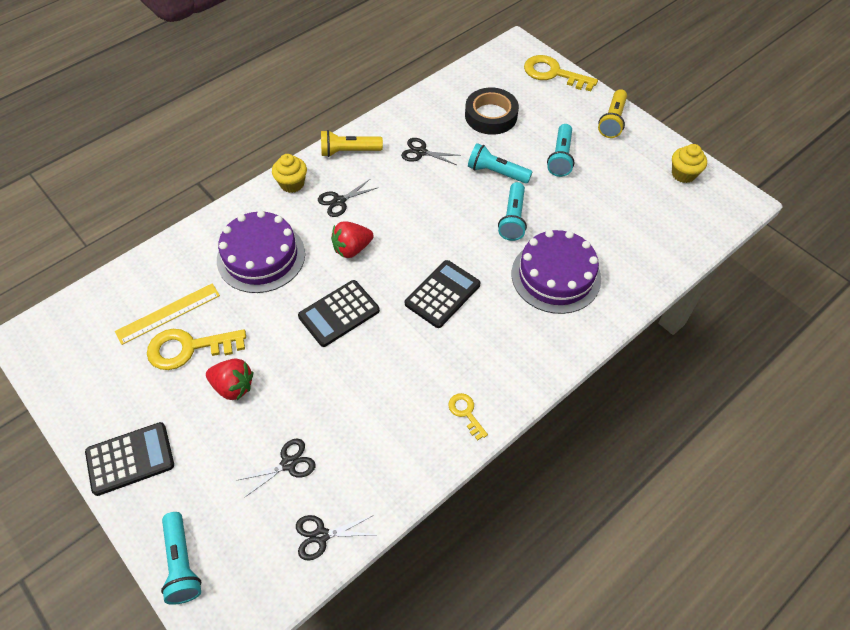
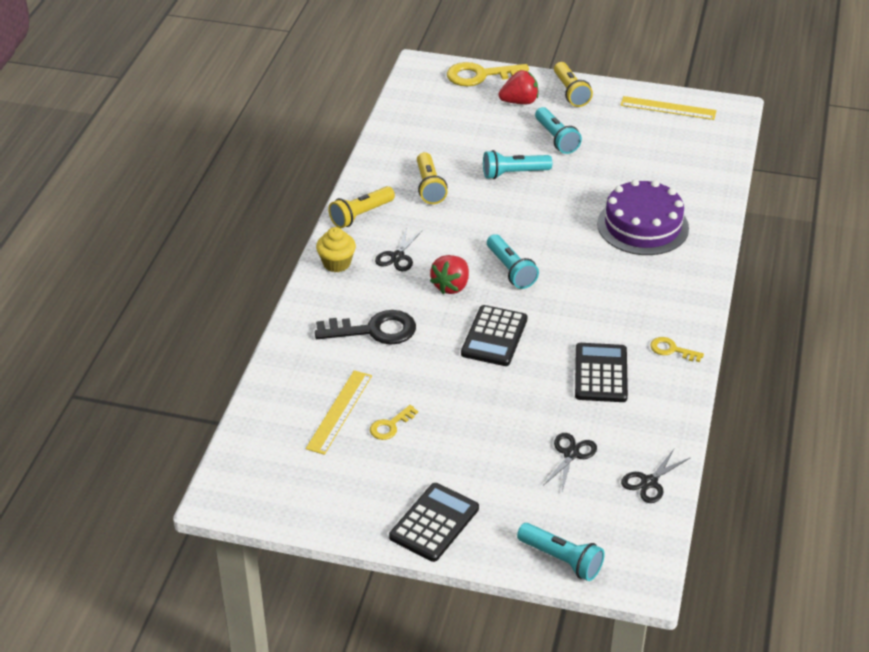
camera: 35 degrees left, 15 degrees down
(188, 348) = (390, 426): yellow key -> yellow key, size x0.52
(233, 386) = (463, 430): red strawberry -> red strawberry (519, 102)
(261, 256) = (375, 330): purple cake -> black key
(421, 152) = (429, 187): black scissors -> yellow flashlight
(442, 294) = (566, 281): black calculator -> black calculator (601, 373)
(491, 116) = (461, 132): black tape -> none
(513, 219) = (565, 201): turquoise flashlight -> turquoise flashlight (511, 270)
(683, 174) = (668, 108): yellow cupcake -> yellow ruler

